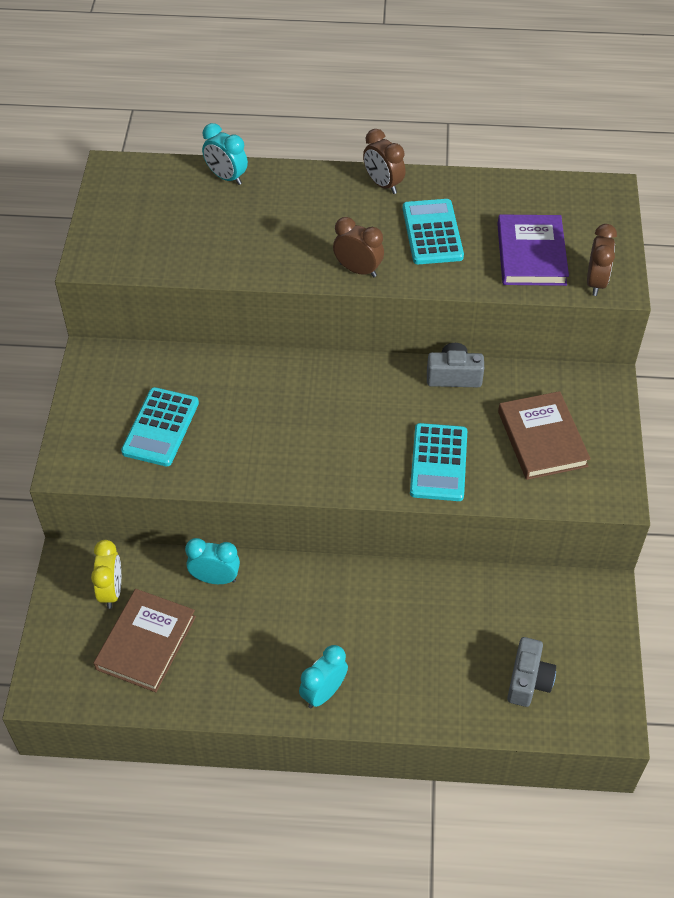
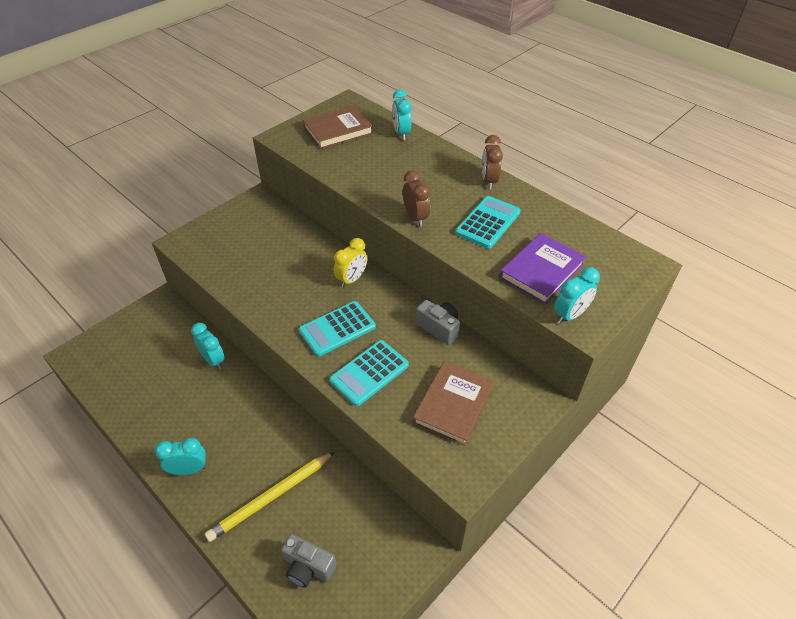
camera: 40 degrees right, 5 degrees down
(111, 591) = (161, 329): yellow clock -> yellow clock (351, 279)
(146, 642) = (143, 368): brown book -> brown book (338, 130)
(160, 427) = (246, 251): turquoise calculator -> turquoise calculator (337, 329)
(431, 653) = (271, 497): none -> yellow pencil
(528, 681) = (308, 567): grey camera -> grey camera turned 60 degrees clockwise
(596, 282) = (570, 315): brown clock -> turquoise clock

